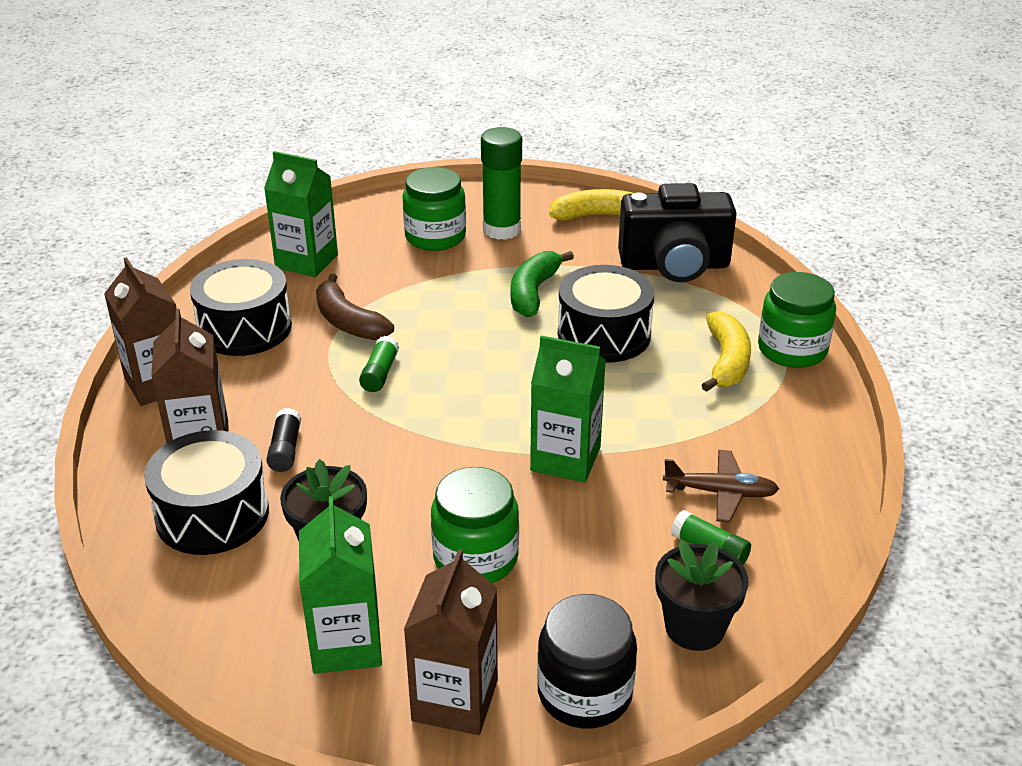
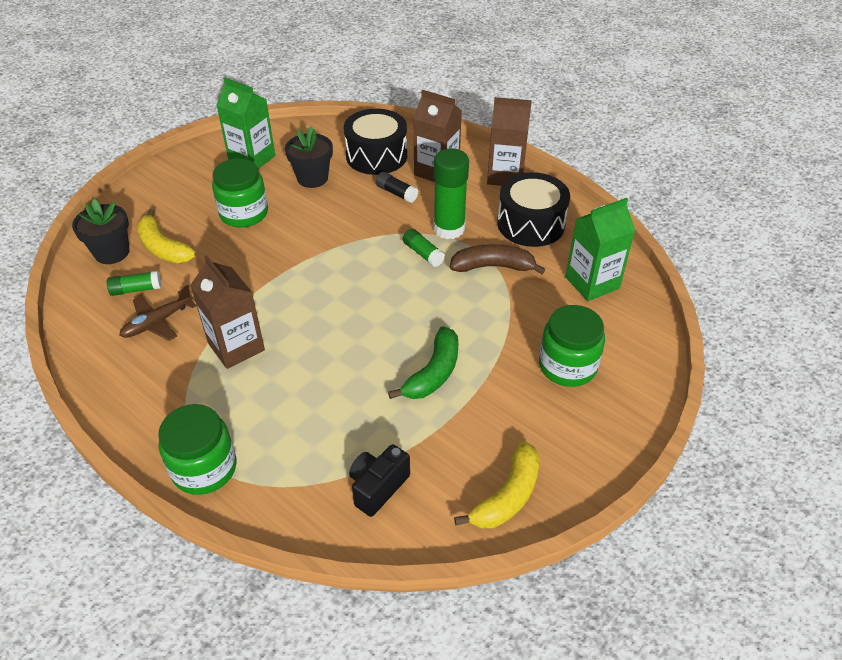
camera: 130 degrees right, 10 degrees up
(455, 700) = (186, 171): brown carton -> brown carton (236, 346)
(502, 229) = (543, 412): green glue stick -> green glue stick (449, 229)
(533, 292) = (433, 373): green banana -> green banana turned 60 degrees clockwise
(565, 459) = (261, 281): green carton -> none
(584, 693) = (137, 202): black jar -> none
(604, 334) = (344, 375): black drum -> none
(674, 266) = (378, 487): black camera -> black camera, size x0.55
(726, 361) = (240, 418): yellow banana -> yellow banana (163, 247)

